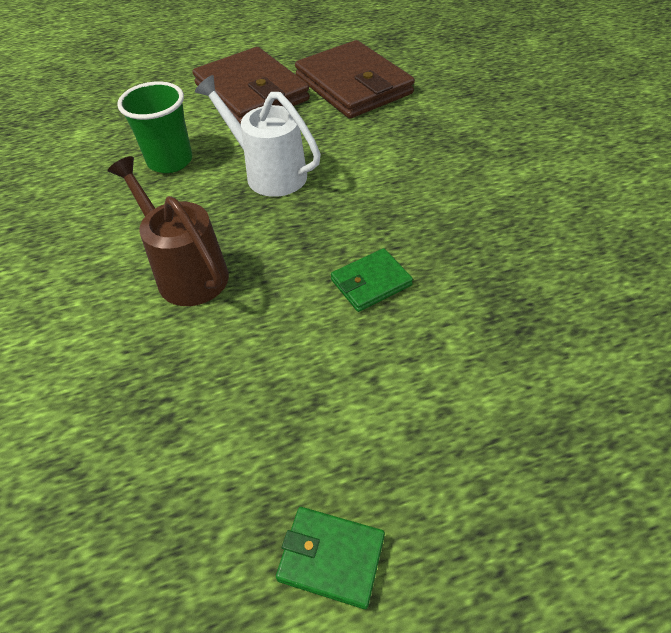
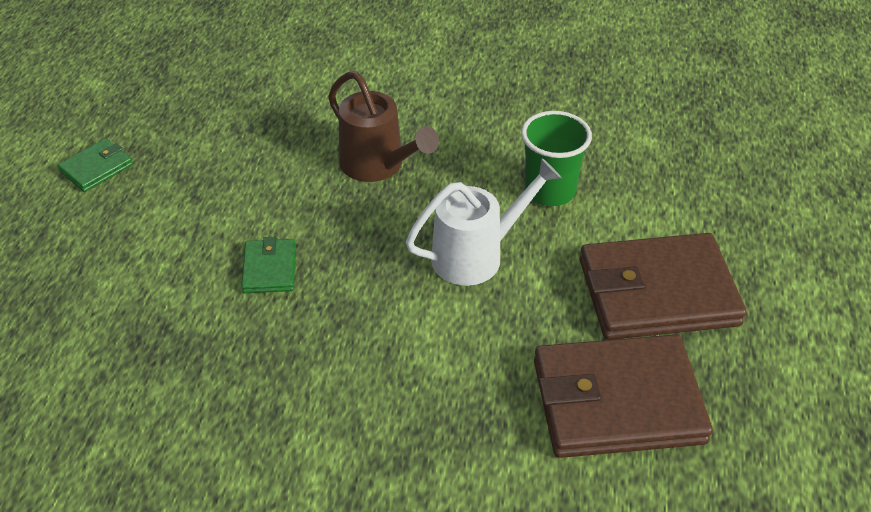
camera: 115 degrees right, 5 degrees down
(186, 271) = (378, 166): brown watering can -> brown watering can turned 60 degrees clockwise

